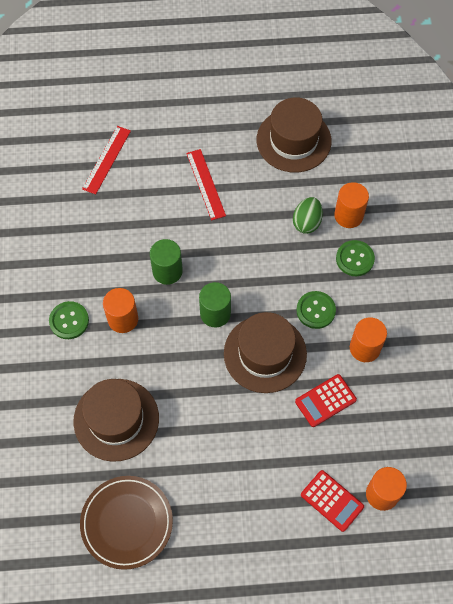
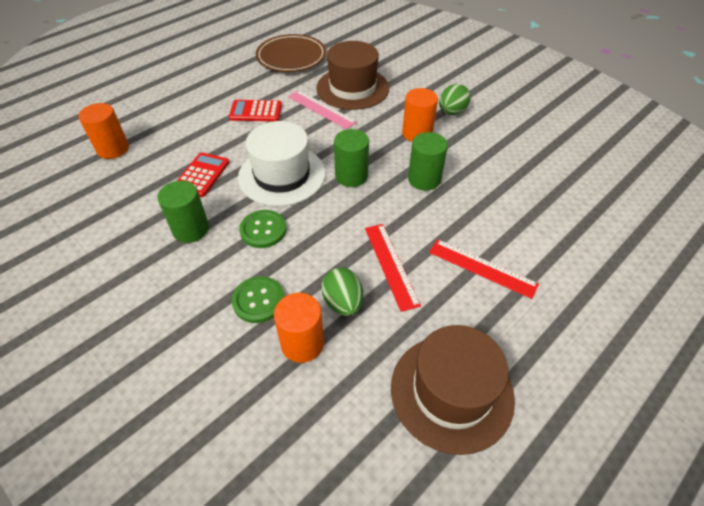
camera: 140 degrees right, 15 degrees down
(69, 321) = (451, 112): green button -> green egg
(106, 159) = (592, 226): red ruler -> red ruler (391, 265)
(170, 411) = (321, 109): none -> pink ruler
(265, 354) = (282, 175): brown hat -> white hat
(332, 500) = (154, 127): red calculator -> red calculator (255, 111)
(365, 348) = (191, 229): orange cylinder -> green cylinder

